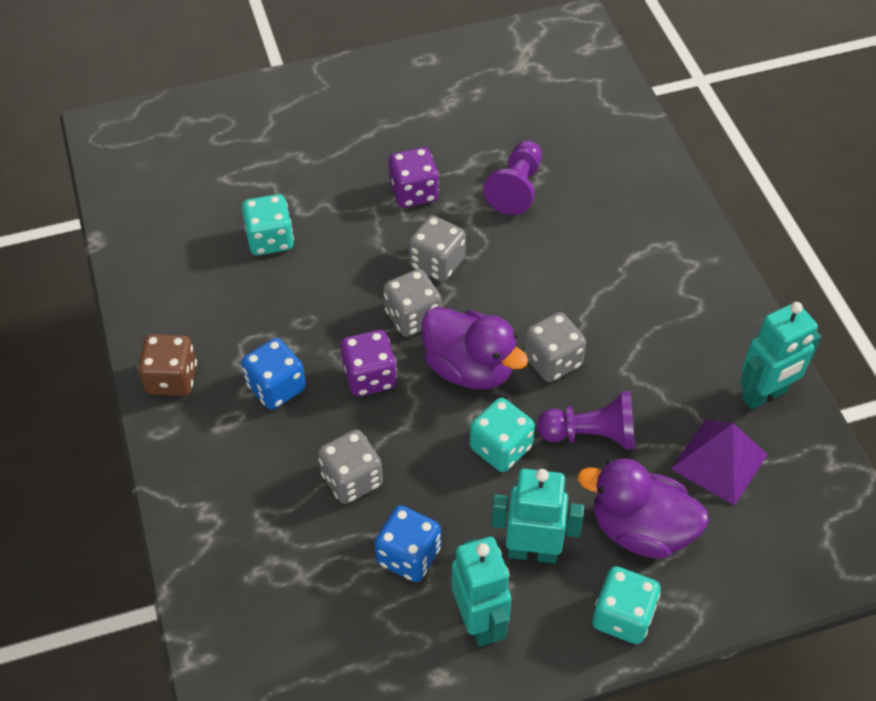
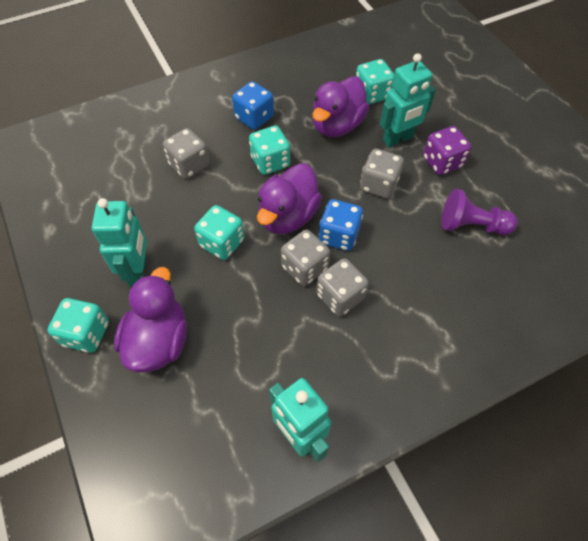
camera: 80 degrees right, 5 degrees up
(172, 379) = (252, 71): brown dice -> none
(320, 289) = (337, 125): none -> purple duck
(370, 377) = (270, 162): purple dice -> turquoise dice
(409, 556) = (134, 202): blue dice -> blue dice (339, 235)
(413, 317) = (326, 178): grey dice -> grey dice (340, 296)
(480, 621) = (86, 246): turquoise robot -> turquoise robot (398, 139)
(591, 434) = (240, 300): purple pawn -> none
(719, 461) = (226, 398): purple pyramid -> none

